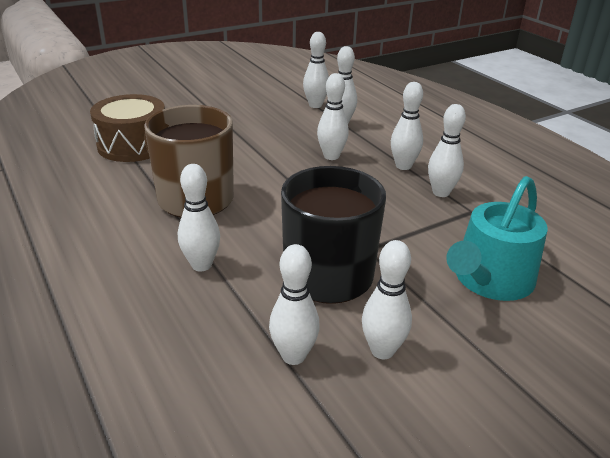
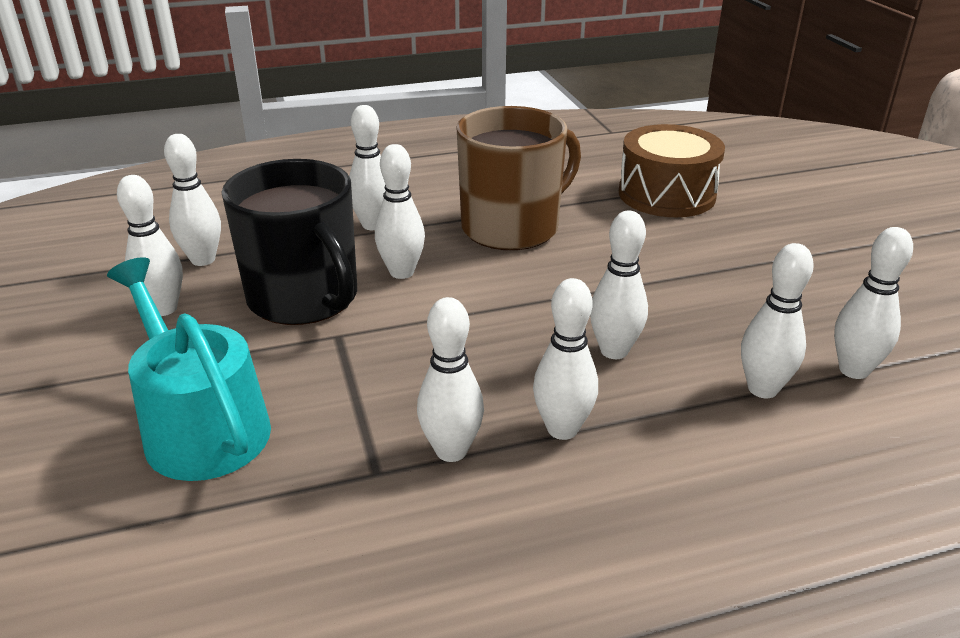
camera: 105 degrees right, 0 degrees up
(276, 236) = (402, 272): none -> white bowling pin

